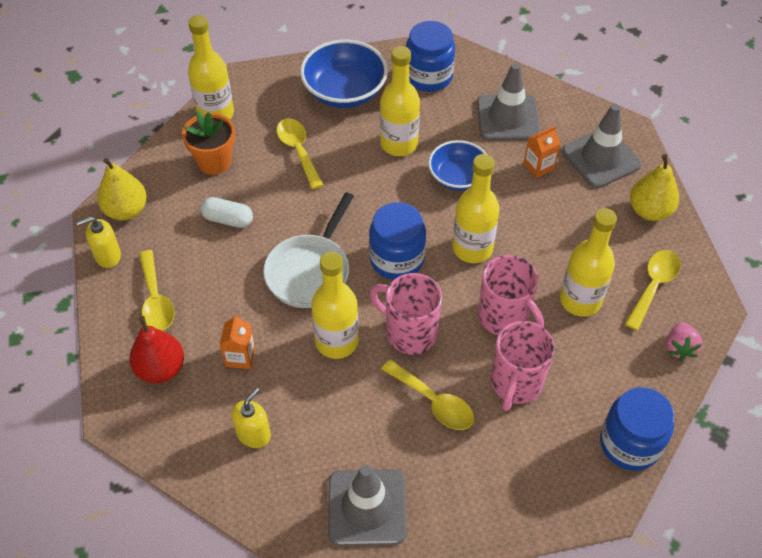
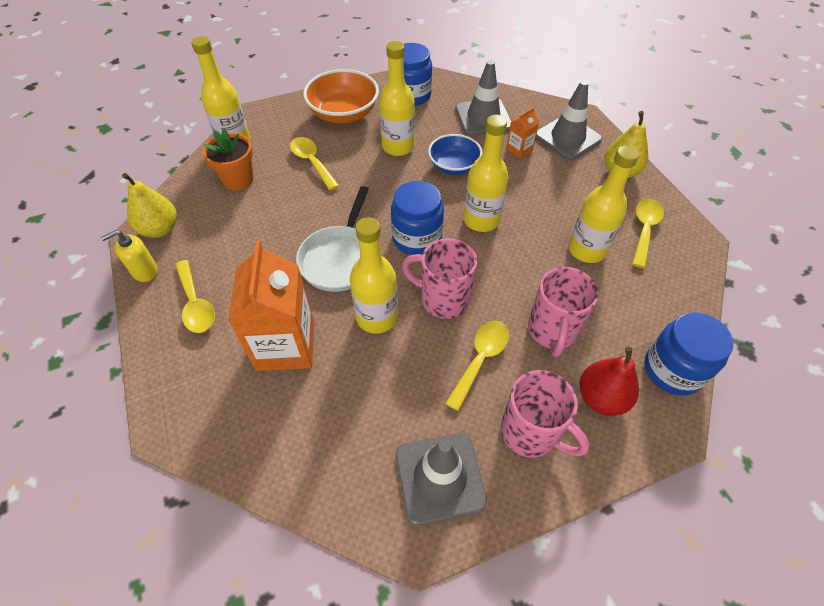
camera: 10 degrees left, 0 degrees up
(161, 369) = (207, 369): red pear -> red pear (601, 398)
(228, 219) = (257, 225): white capsule -> none
(240, 357) = (286, 345): orange carton -> orange carton, size x2.17
(254, 434) = (310, 420): yellow soap dispenser -> none
(344, 92) = (343, 114): blue bowl -> orange bowl
(433, 402) = (480, 360): yellow spoon -> yellow spoon turned 90 degrees counterclockwise
(504, 318) = (525, 274): pink mug -> pink mug (530, 433)
(679, 348) = (684, 278): pink strawberry -> none

